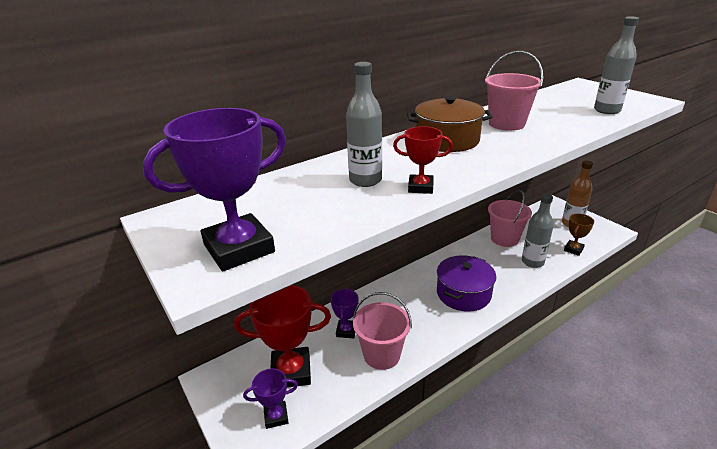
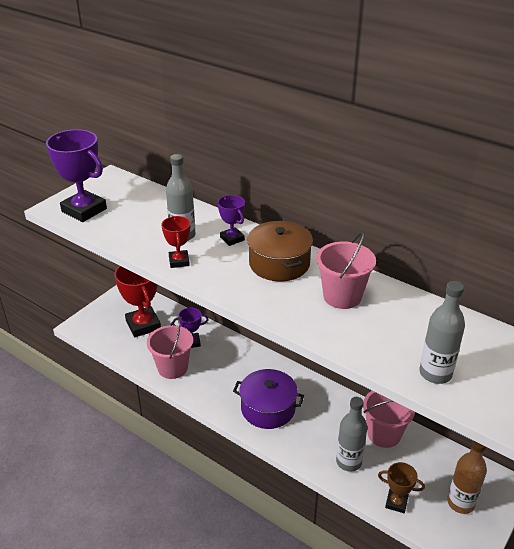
camera: 70 degrees right, 5 degrees up
(276, 416) = (105, 329): purple trophy -> purple trophy (232, 239)

